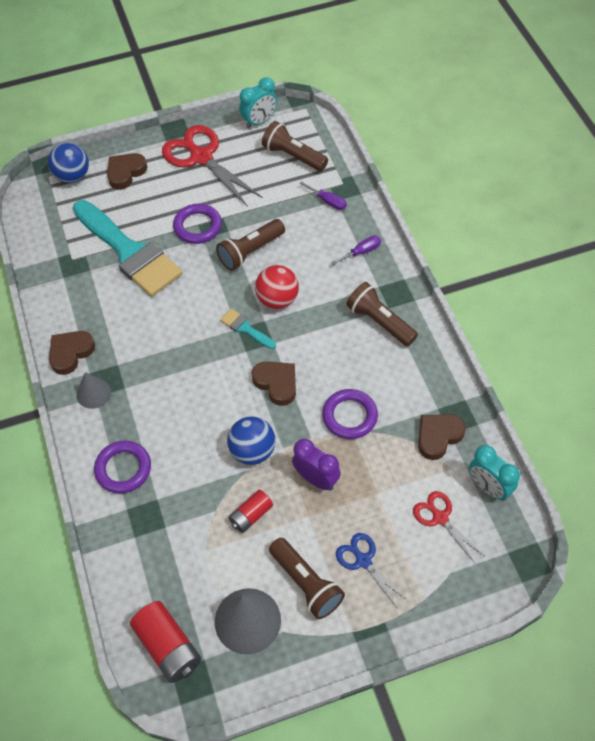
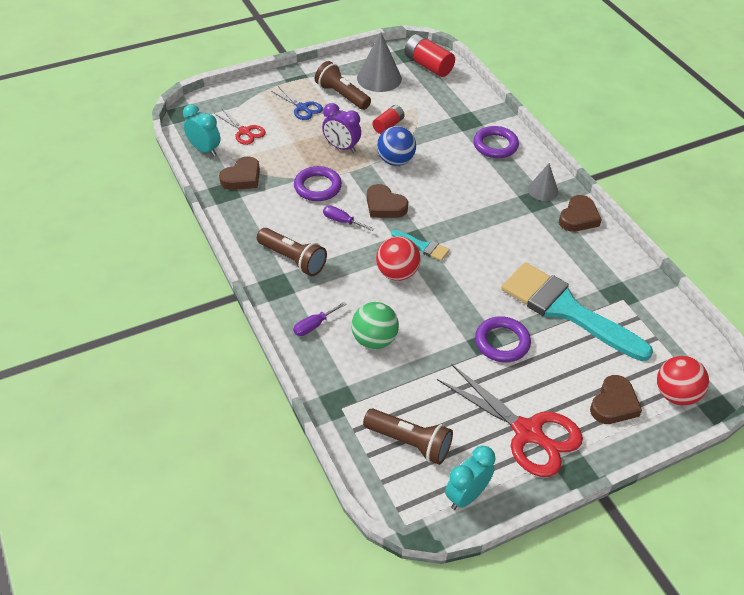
camera: 170 degrees right, 10 degrees down
(72, 176) = (675, 394): blue ball -> red ball
(250, 251) = (436, 318): brown flashlight -> none
(309, 235) = (374, 340): none -> green ball
(328, 202) = (357, 382): purple screwdriver -> purple screwdriver (342, 221)

